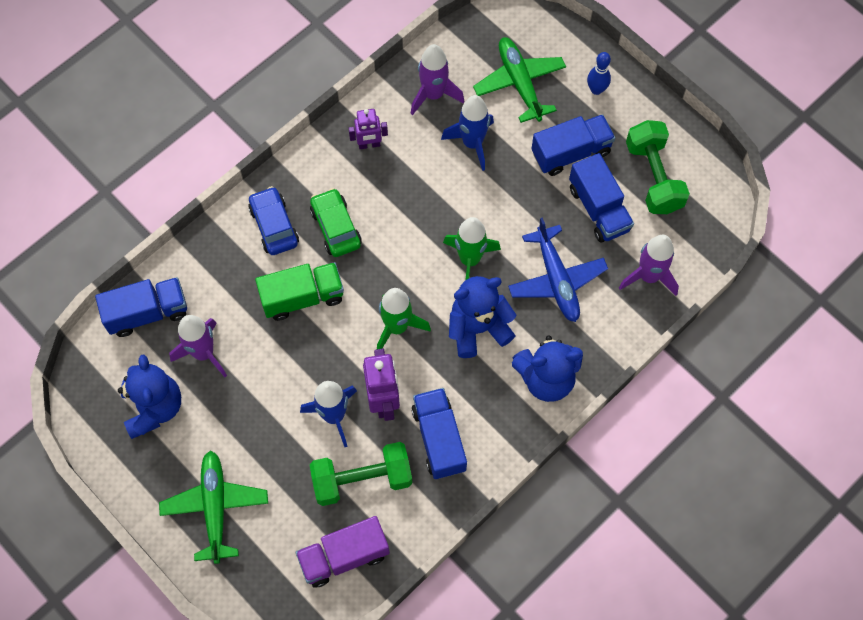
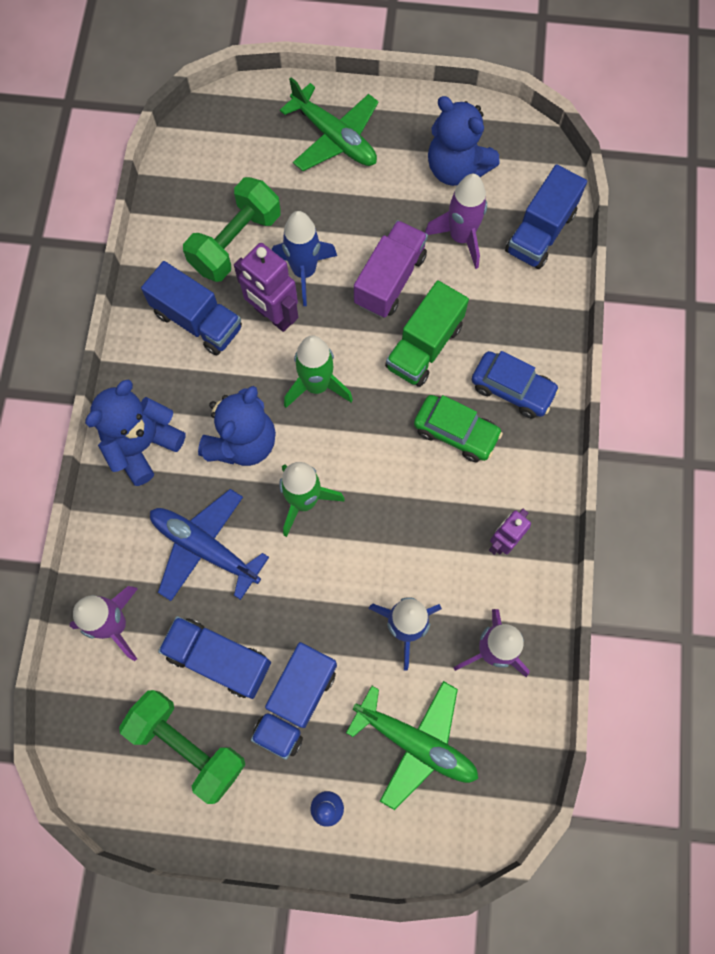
camera: 140 degrees right, 5 degrees up
(344, 556) = (200, 178): purple truck -> purple truck (390, 280)

